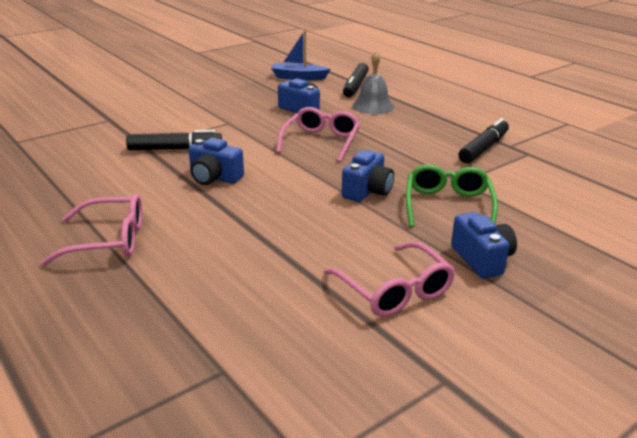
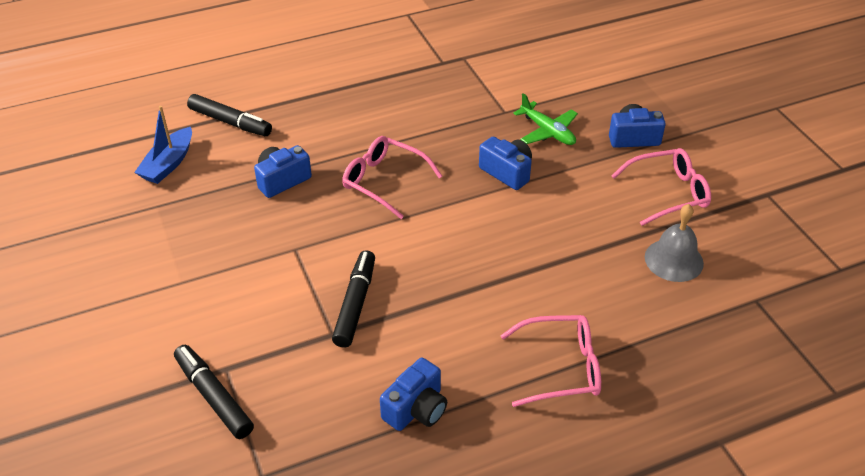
camera: 75 degrees left, 15 degrees up
(108, 240) = (560, 367): pink glasses -> pink glasses turned 75 degrees clockwise
(214, 178) = (445, 276): blue camera -> blue camera (416, 409)
(373, 106) = (302, 123): grey bell -> grey bell (674, 260)
(448, 206) = (547, 131): green glasses -> green plane
(483, 148) = (443, 79): black marker -> black marker (214, 396)

